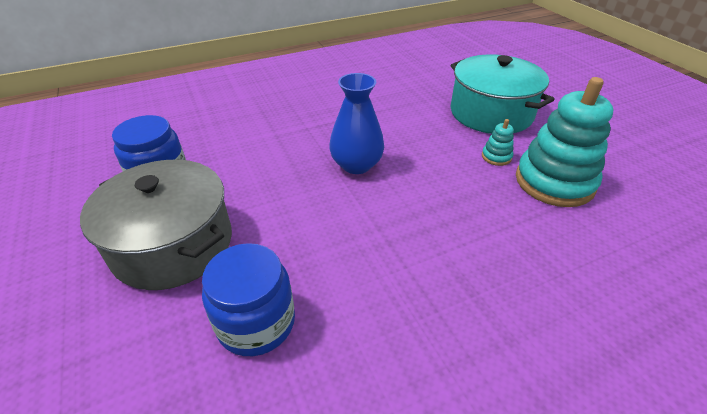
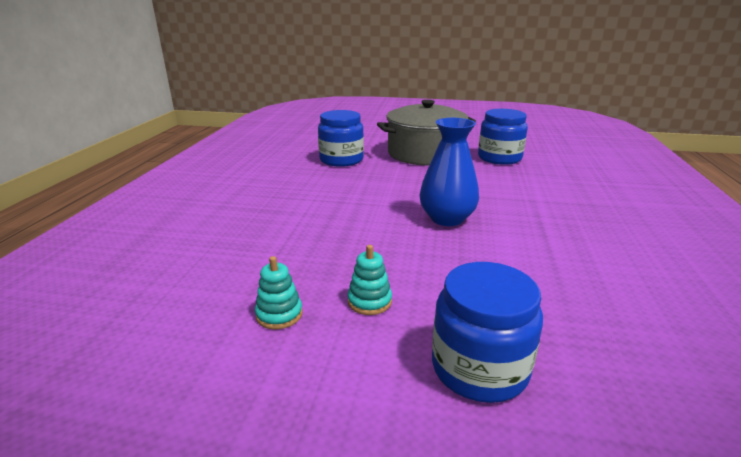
camera: 125 degrees right, 15 degrees down
(491, 113) = (479, 368): turquoise pot -> blue jar
(554, 182) = (279, 314): turquoise stacking toy -> turquoise stacking toy, size x0.42

